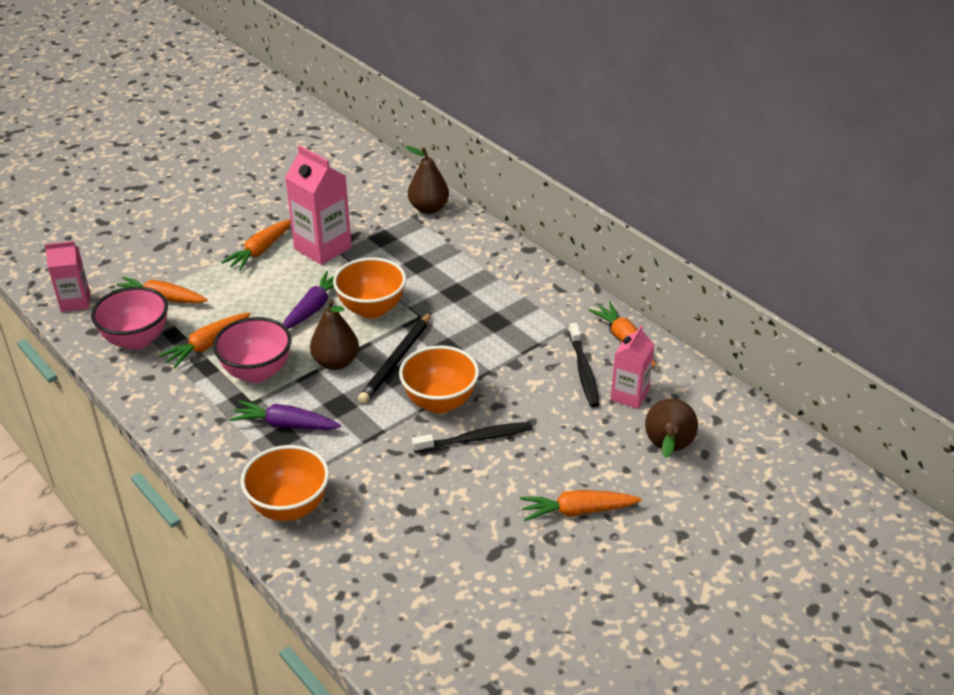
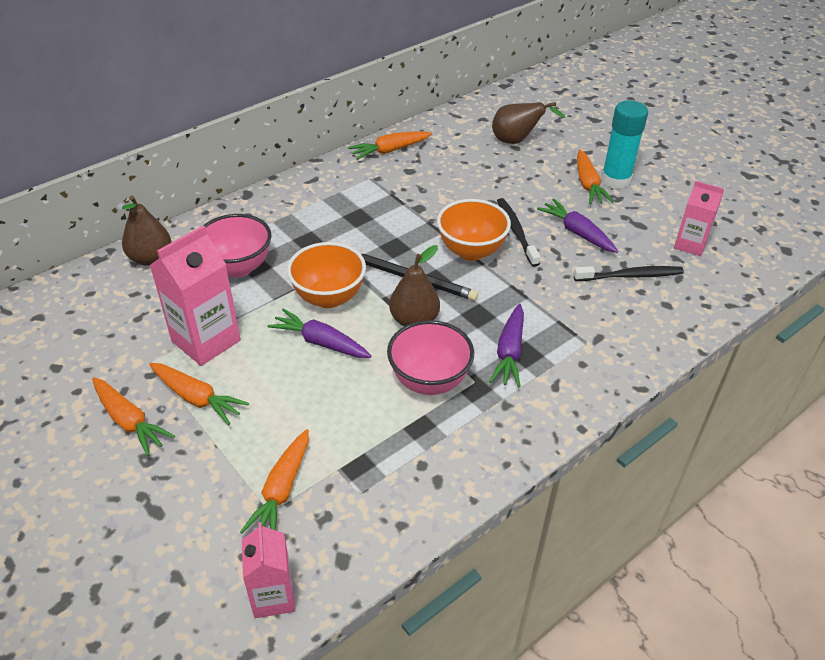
camera: 90 degrees left, 5 degrees up
(137, 340) = (366, 504): pink bowl -> pink bowl (238, 267)
(207, 345) = (381, 430): orange carrot -> orange carrot (129, 421)
(289, 507) = (618, 342): orange bowl -> none
(475, 491) = (577, 233): none -> purple carrot
(583, 370) = (428, 173): black toothbrush -> black toothbrush (630, 276)
(592, 541) = (616, 180): none -> turquoise glue stick
(629, 395) = (458, 153): pink carton -> pink carton (690, 244)

